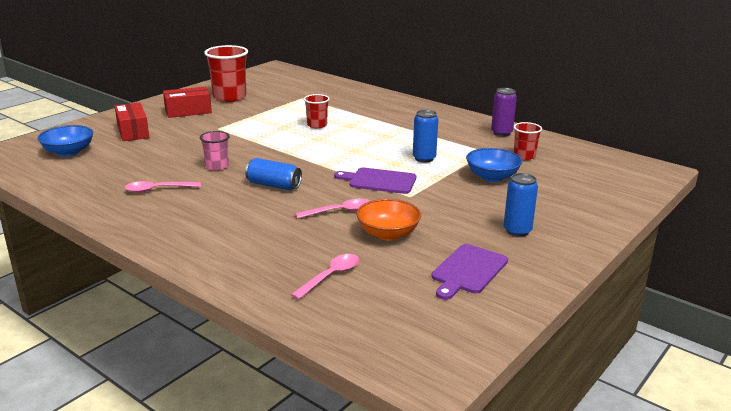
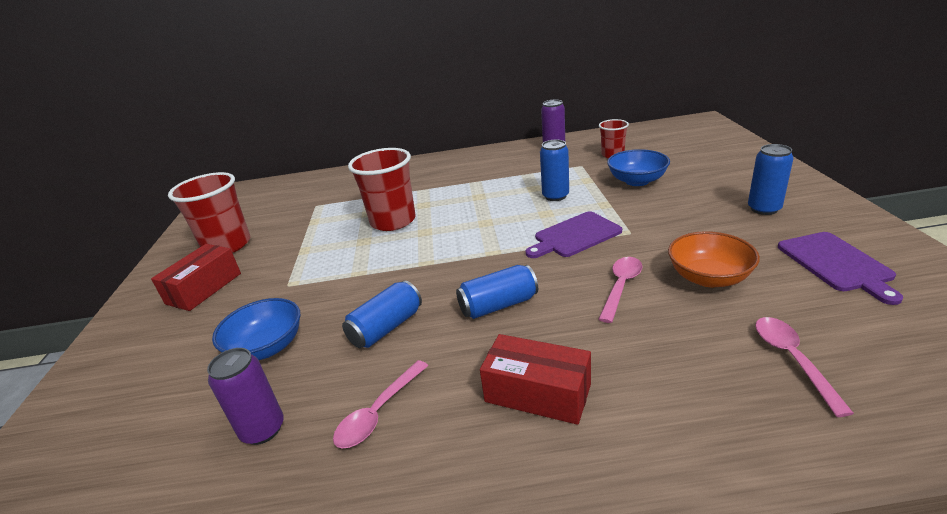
camera: 40 degrees left, 5 degrees up
(69, 152) = (108, 461): blue bowl -> blue bowl (267, 347)
(119, 171) = (263, 429): none -> purple can
(133, 131) = (169, 359): red box -> red box (537, 393)
(217, 166) = (386, 328): pink cup -> blue can
(317, 125) = (393, 221): red cup -> red cup, size x1.82

